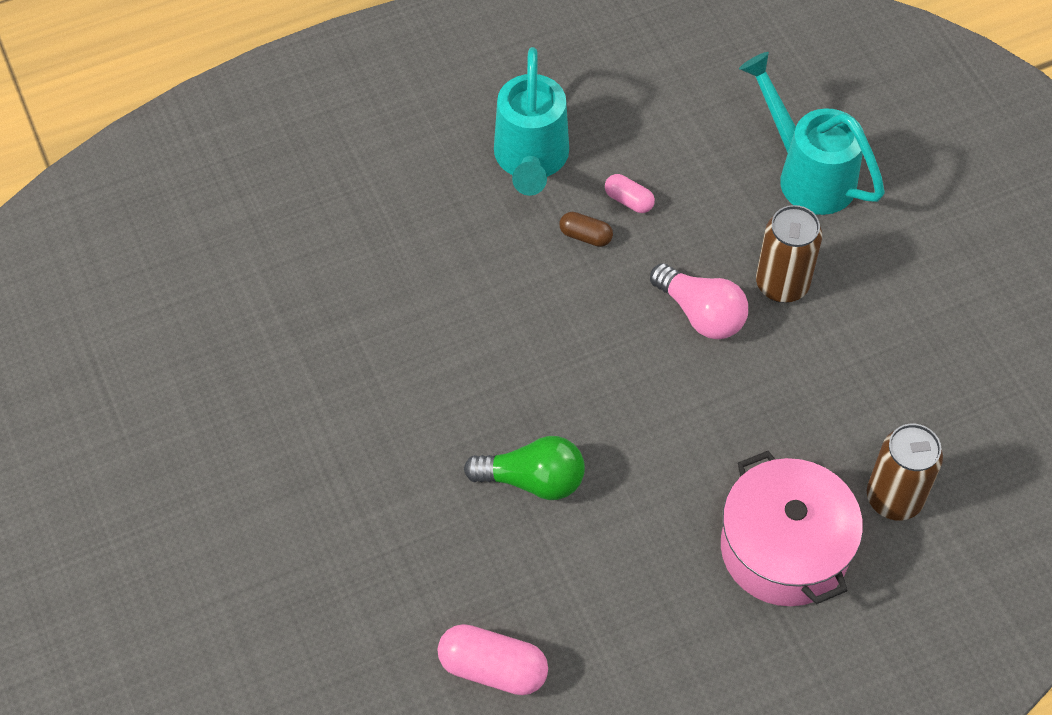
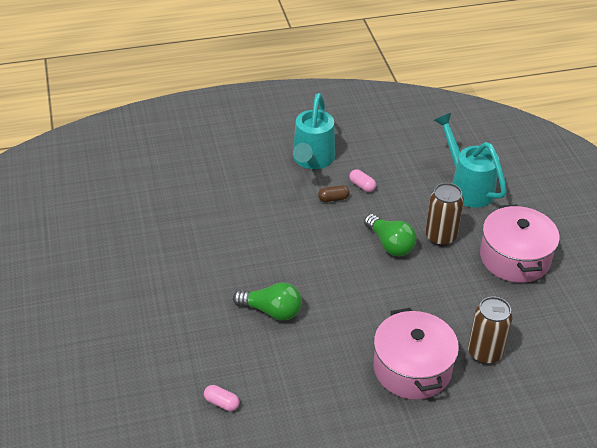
camera: 10 degrees right, 15 degrees down
(493, 669) = (221, 403): pink capsule -> pink capsule, size x0.57
(585, 236) = (333, 199): brown capsule -> brown capsule turned 45 degrees counterclockwise
(701, 314) = (390, 244): pink light bulb -> green light bulb
(910, 305) = (514, 258): none -> pink pot

